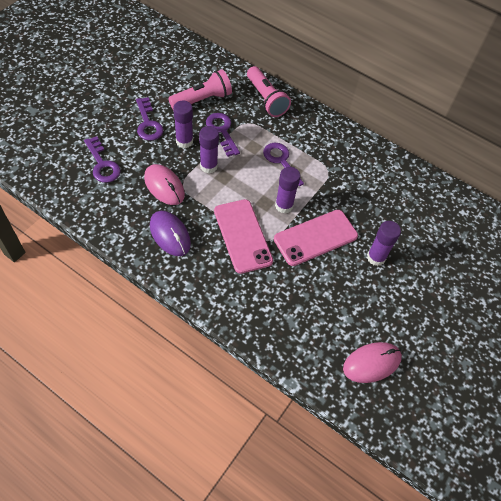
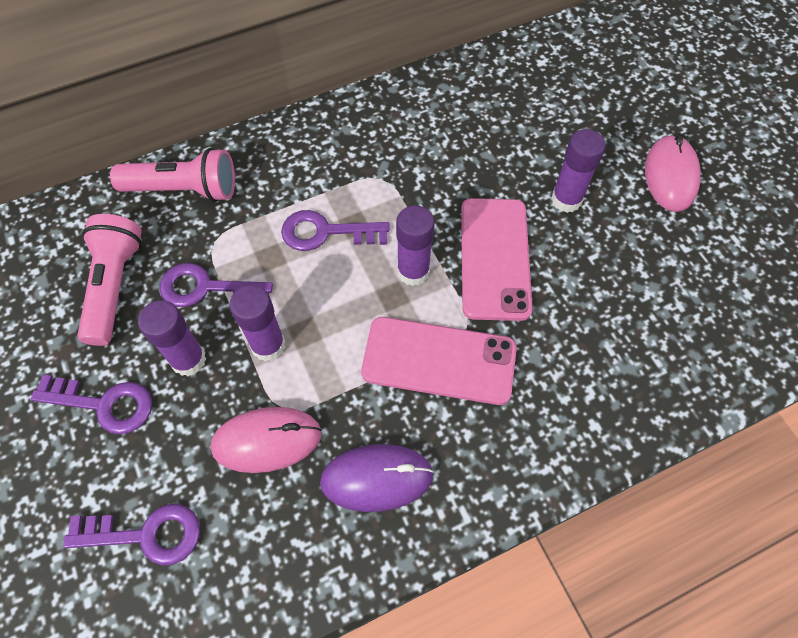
camera: 55 degrees left, 5 degrees up
(372, 363) = (734, 296): pink mouse -> pink mouse (670, 176)

